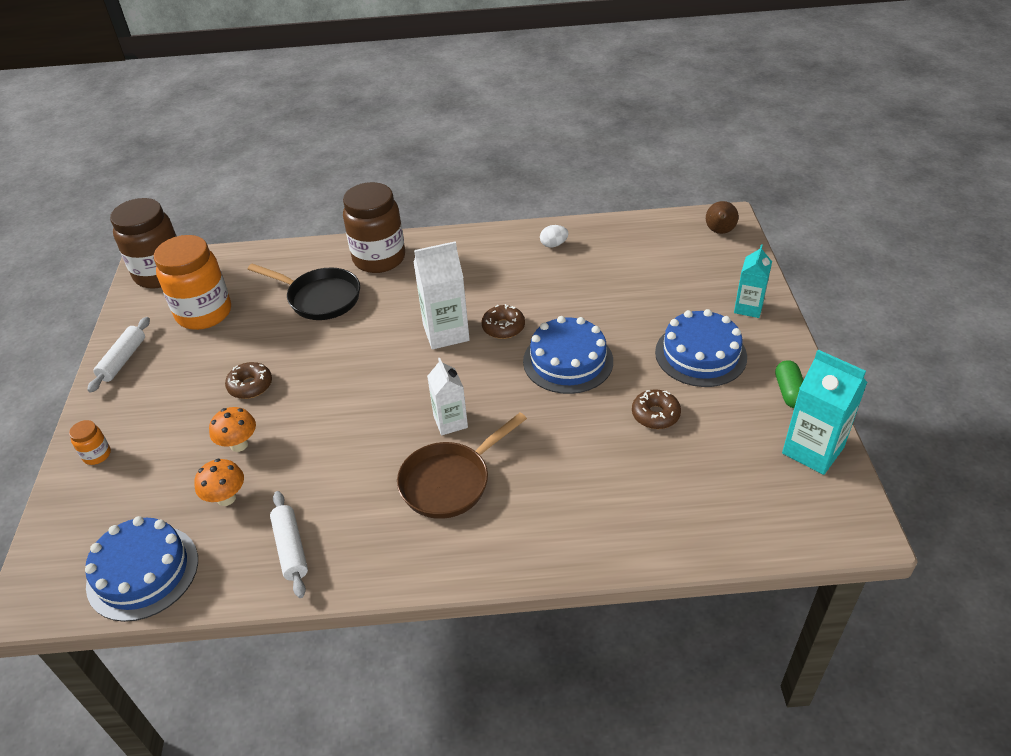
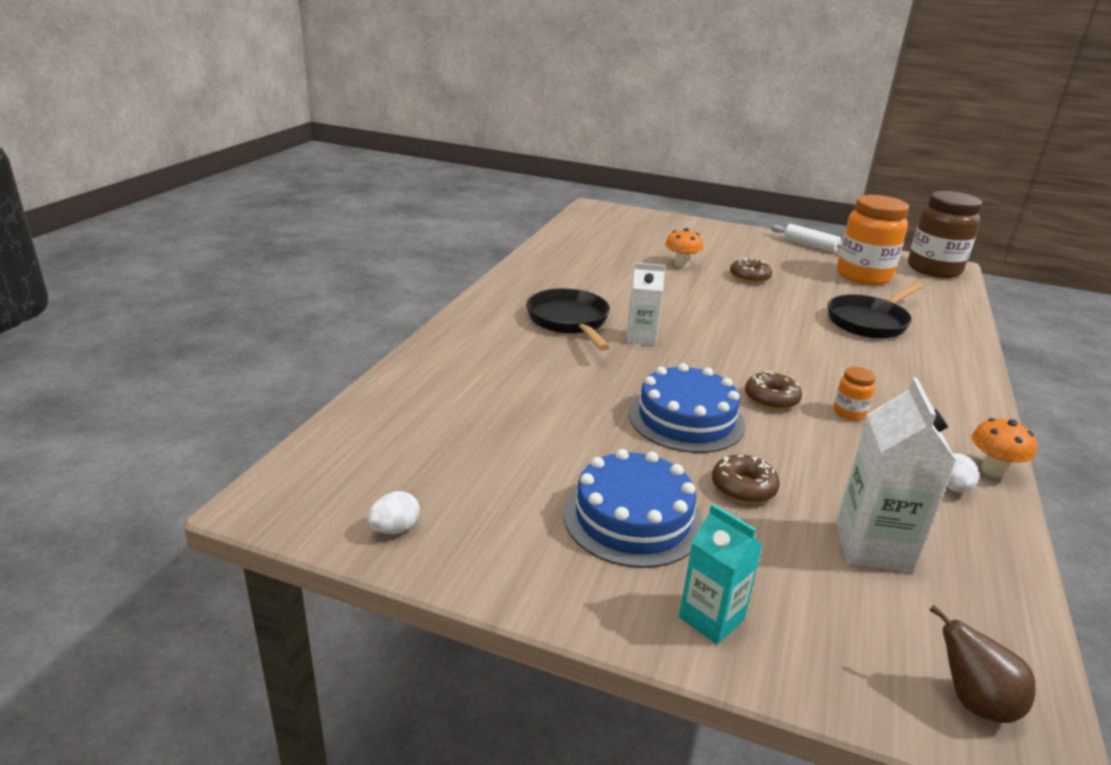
camera: 110 degrees right, 15 degrees down
(97, 455) = (705, 229): orange jar -> orange jar (849, 413)
(143, 572) = (587, 229): blue cake -> none
(226, 498) = (629, 254): orange mushroom -> orange mushroom (992, 470)
(290, 548) = (562, 263): white rolling pin -> none
(379, 259) = (939, 362): brown jar -> none
(446, 333) = (778, 366): white carton -> white carton (873, 546)
(450, 482) = (569, 321): brown pan -> black pan
(655, 415) = (556, 442): brown donut -> brown donut (743, 488)
(789, 392) = (502, 562): green capsule -> none
(813, 450) = (395, 529): turquoise carton -> white egg

